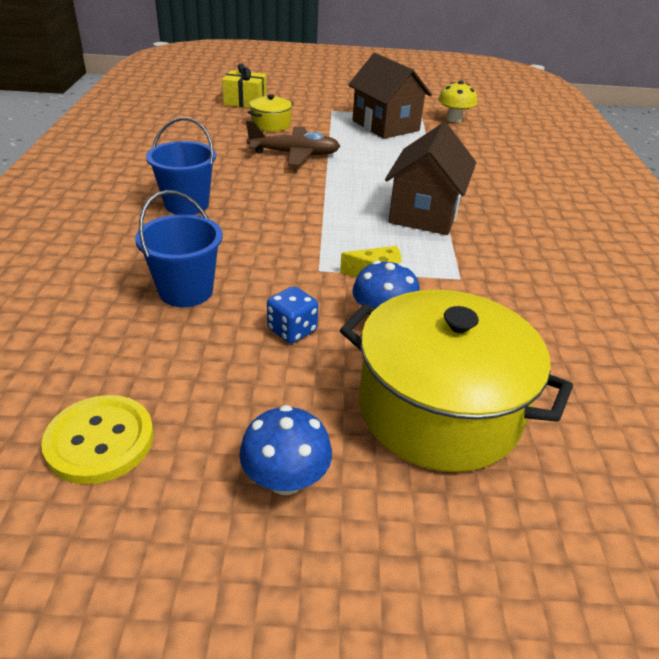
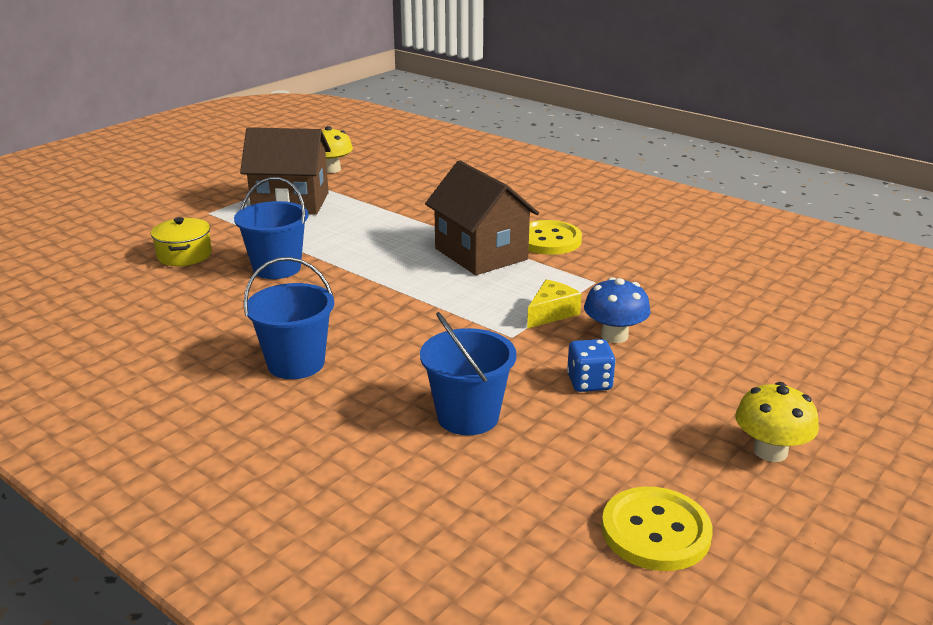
camera: 50 degrees left, 10 degrees down
(245, 102) = (97, 248): yellow gift -> none
(285, 479) = (770, 451): blue mushroom -> yellow mushroom
(294, 154) = (277, 268): brown plane -> blue bucket
(439, 409) = (744, 358): yellow pot -> none
(495, 233) = (548, 240): none -> yellow button

